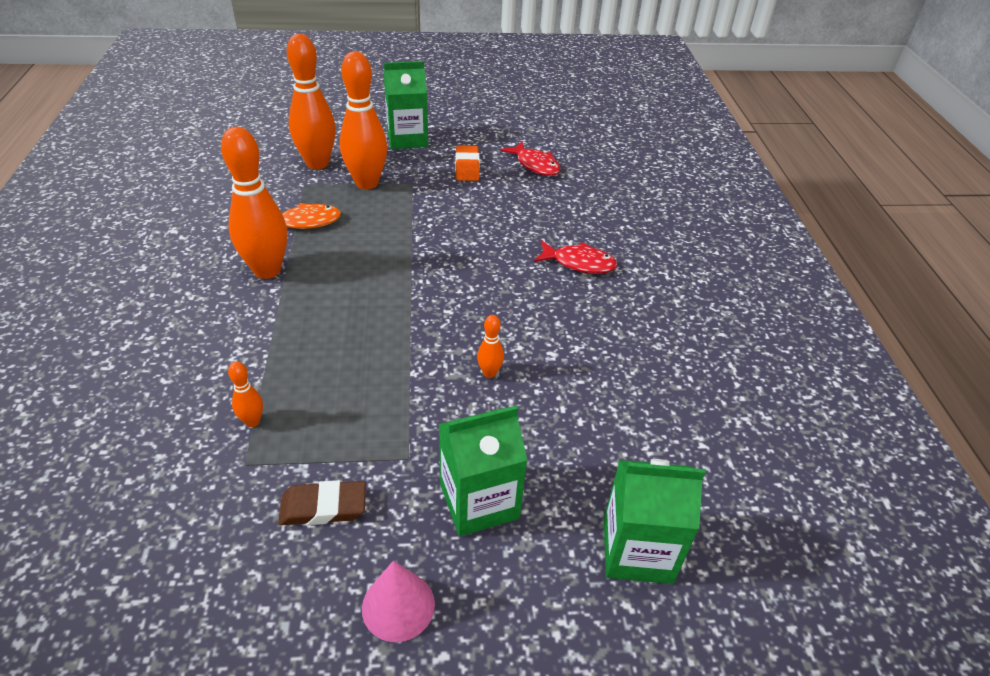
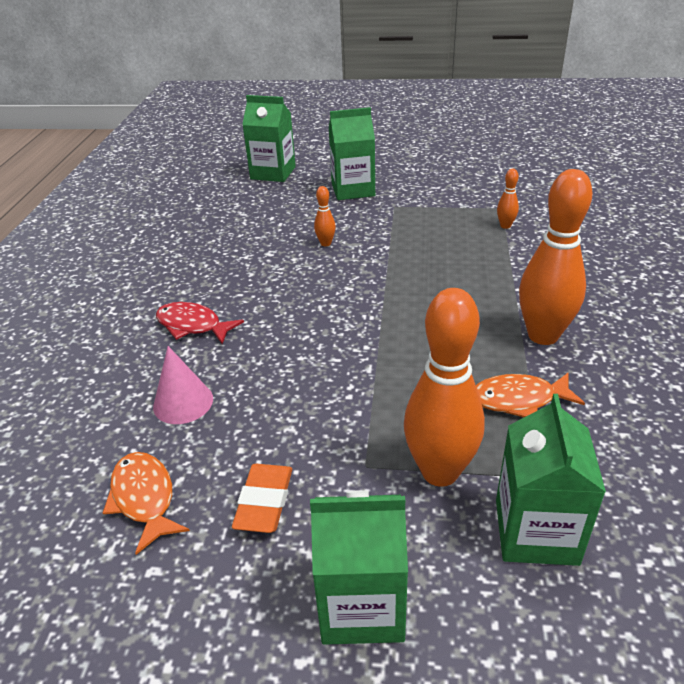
camera: 165 degrees left, 5 degrees down
(317, 163) = (536, 531): orange bowling pin -> green carton
(323, 507) = (446, 191): brown eraser -> none
(398, 606) = (402, 164): pink cone -> pink cone (183, 402)
(535, 165) = (144, 498): red fish -> orange fish

